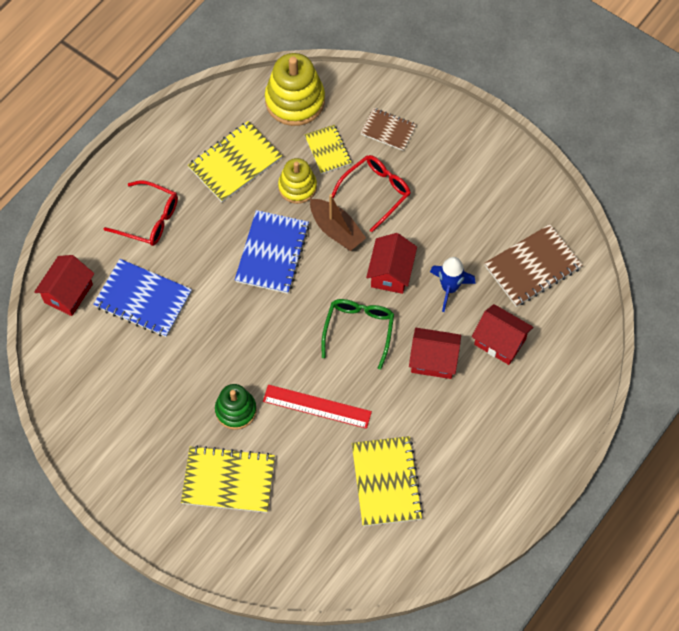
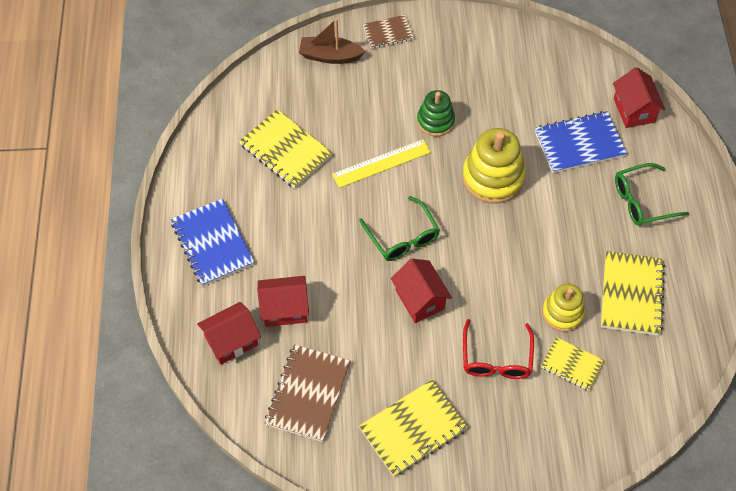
camera: 140 degrees right, 5 degrees down
(149, 219) = (642, 201): red glasses -> green glasses
(228, 480) = (395, 78): yellow notebook -> yellow notebook (413, 429)
(272, 253) = (525, 245): blue notebook -> blue notebook (213, 243)
(295, 101) = (645, 389): yellow stacking toy -> yellow stacking toy (493, 178)
(317, 406) = (381, 163): red ruler -> yellow ruler
(336, 230) = (496, 301): brown boat -> brown boat (330, 56)
(388, 130) = (541, 425): brown notebook -> brown notebook (388, 33)
(433, 360) = (325, 257): red house -> red house (231, 341)
(449, 288) = (362, 322): blue rocket -> none

